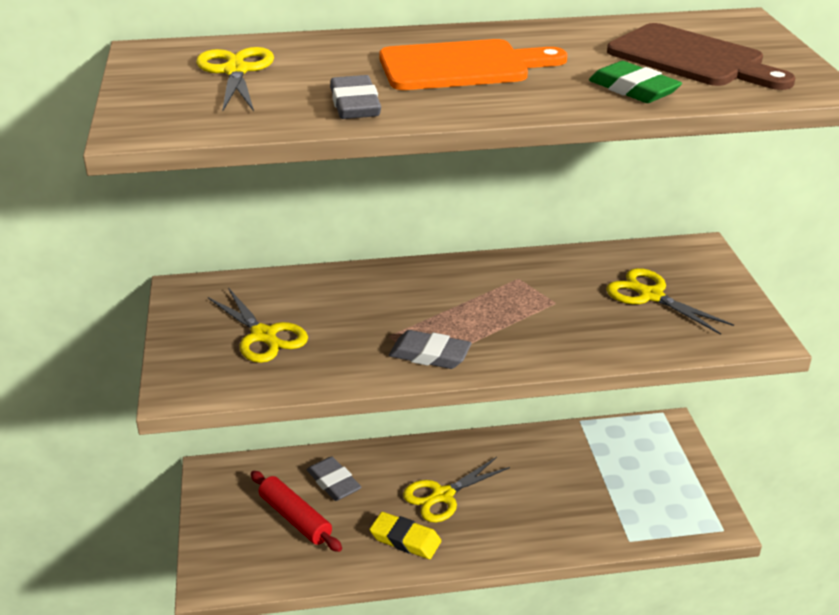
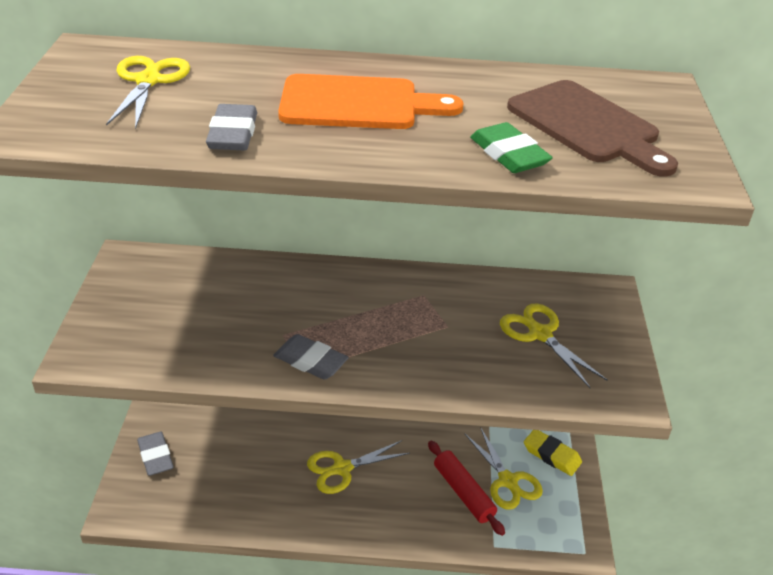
camera: 10 degrees right, 5 degrees up
(263, 335) = (173, 315): yellow scissors -> yellow scissors (507, 481)
(295, 518) = (209, 465): red rolling pin -> red rolling pin (463, 492)
(333, 482) = (253, 438): grey eraser -> grey eraser (155, 456)
(405, 539) = (295, 505): yellow eraser -> yellow eraser (551, 455)

